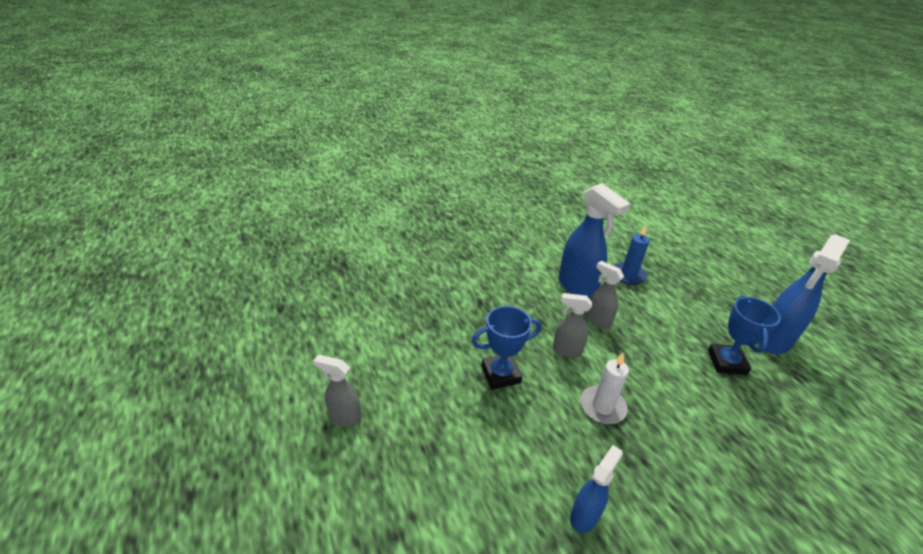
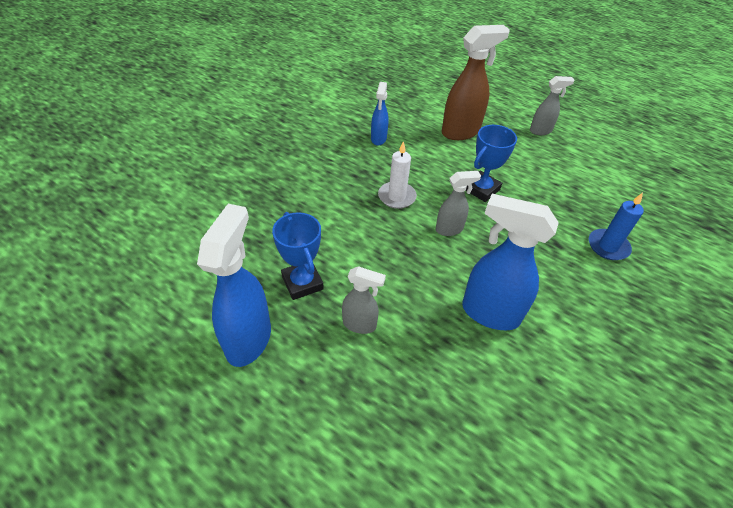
camera: 150 degrees right, 10 degrees up
(452, 468) = (461, 132): none -> brown spray bottle
(597, 320) = (442, 275): grey spray bottle -> grey spray bottle (360, 324)
(628, 275) = (445, 370): blue candle -> blue candle (608, 246)

